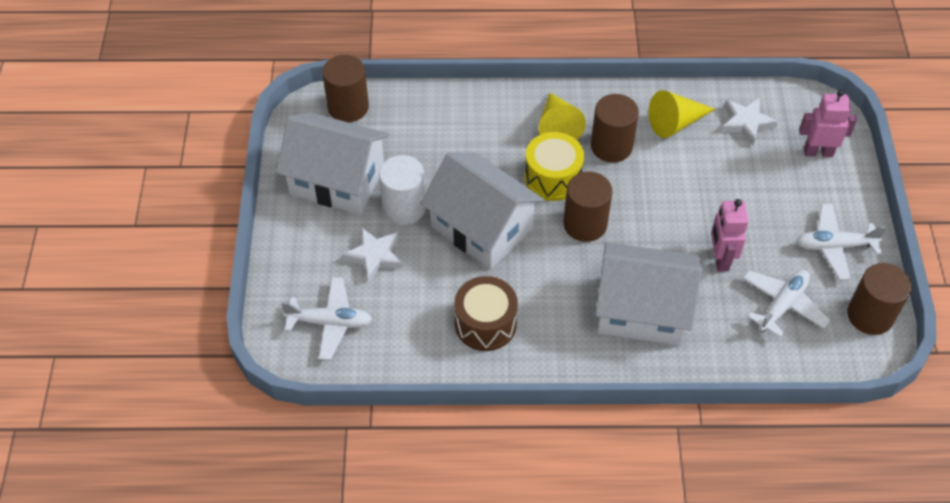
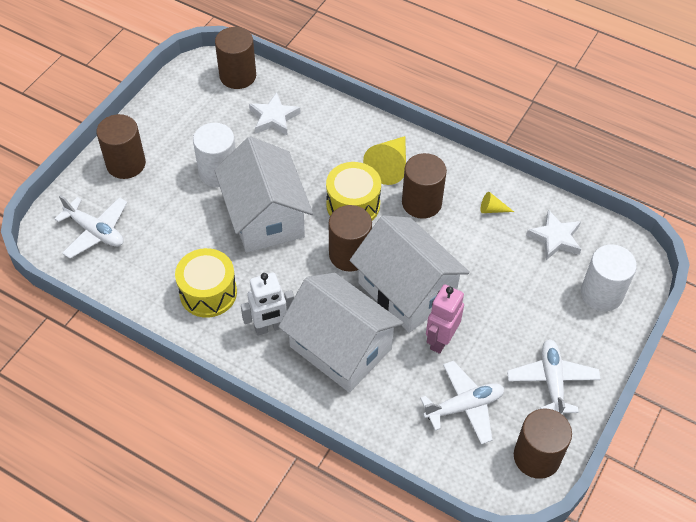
camera: 30 degrees right, 0 degrees up
(306, 243) = (126, 164): none -> brown cylinder
(337, 180) = (185, 127): white house -> white house (406, 290)
(374, 256) = (167, 198): white star -> white star (274, 118)
(485, 324) = (208, 293): brown drum -> yellow drum
(566, 326) = (270, 327): none -> white robot
(675, 123) = (492, 209): yellow cone -> yellow cone, size x0.49
(818, 152) = (601, 294): pink robot -> white cylinder
(834, 246) = (552, 381): white plane -> white plane turned 60 degrees clockwise

